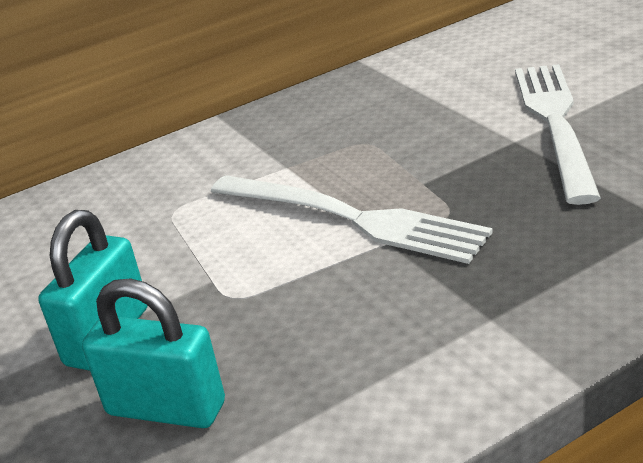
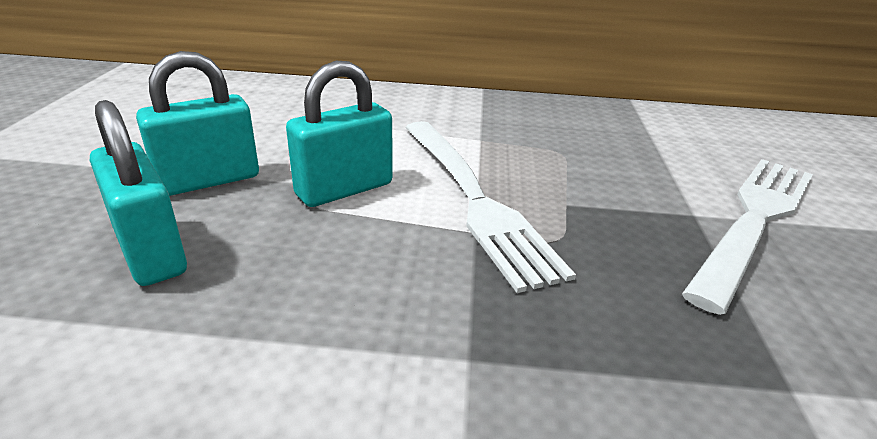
camera: 30 degrees right, 0 degrees up
(240, 272) = (344, 189): none -> turquoise padlock

